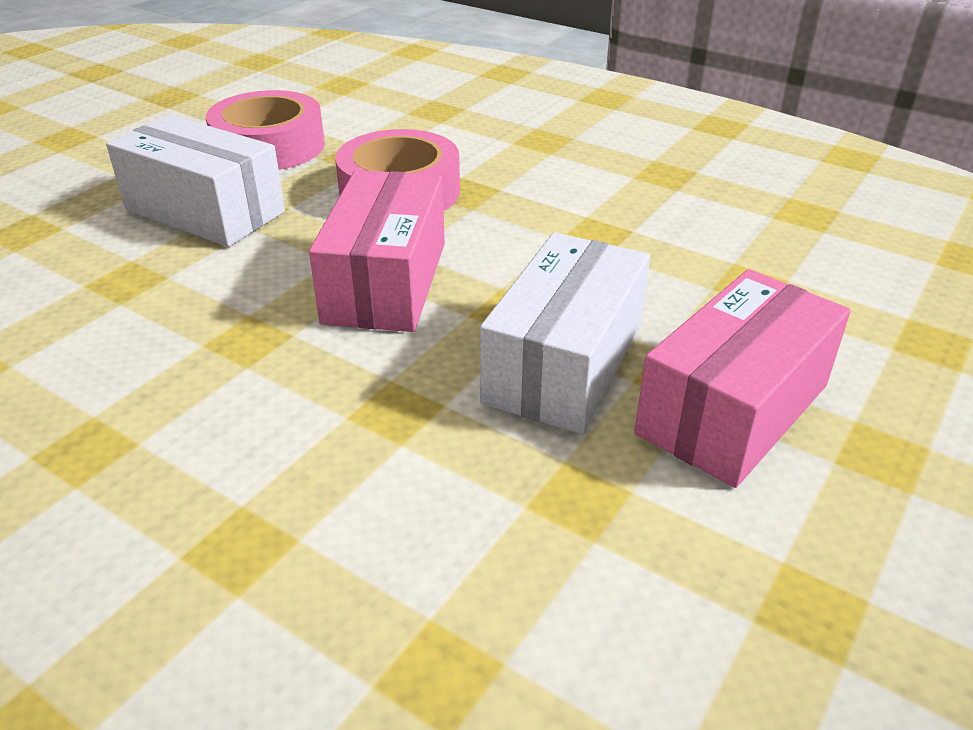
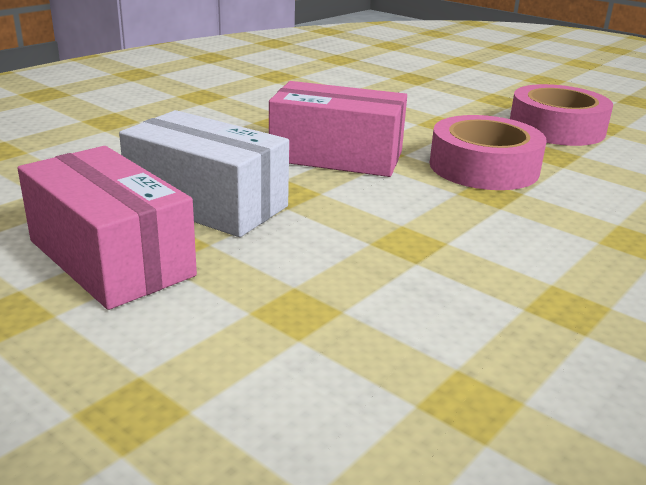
camera: 95 degrees right, 10 degrees down
(205, 211) = (441, 112): white box -> none

